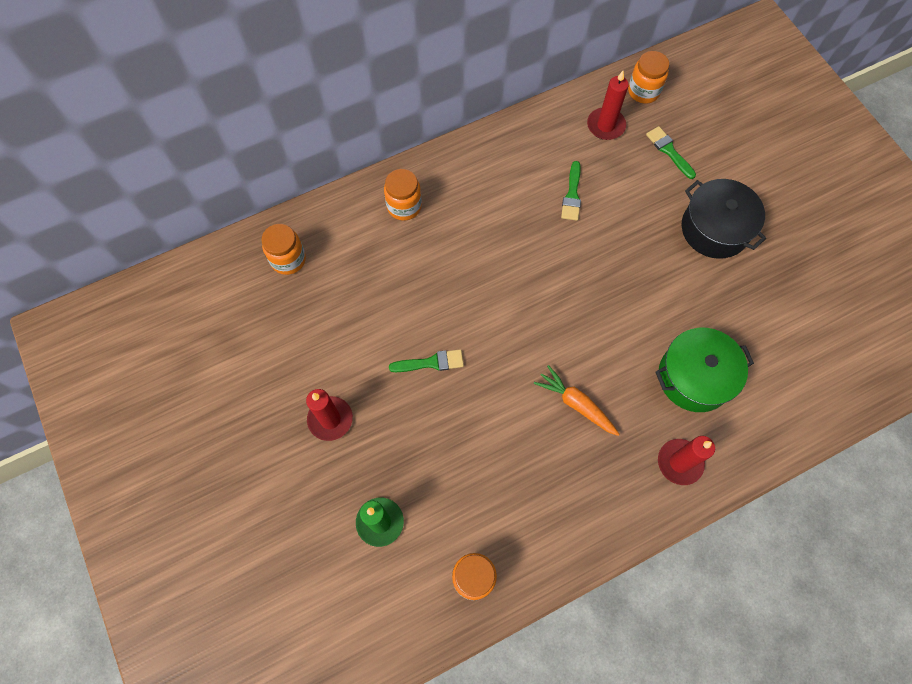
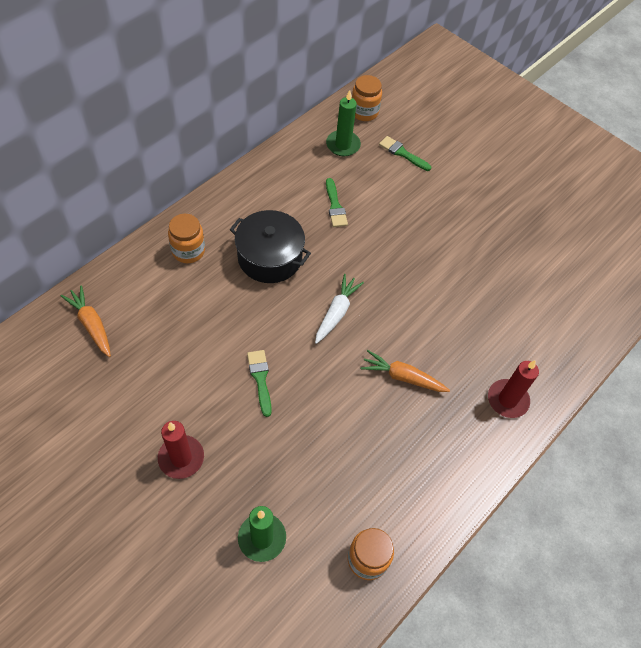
camera: 25 degrees left, 10 degrees down
(288, 259) = (91, 325): orange jar -> orange carrot
(431, 362) = (260, 379): green brush -> green brush turned 75 degrees counterclockwise
(532, 314) = (336, 312): none -> white carrot
(605, 125) = (343, 145): red candle -> green candle
(694, 377) = (492, 326): green pot -> none
(714, 229) = (462, 205): black pot -> black pot (269, 257)

